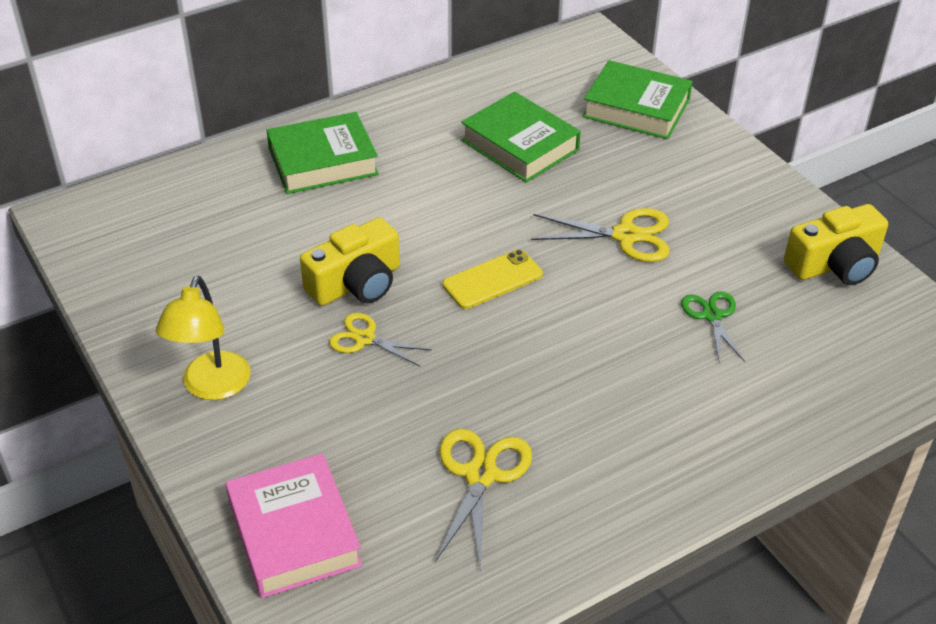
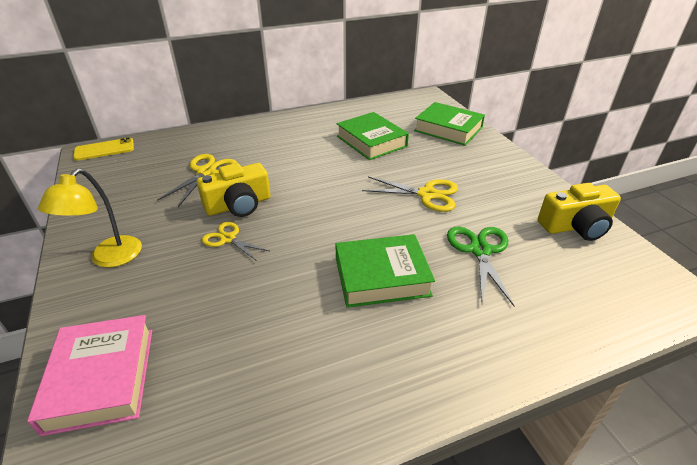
camera: 10 degrees right, 5 degrees down
(323, 161) = (250, 139): green book -> green book (381, 276)
(481, 475) = (270, 349): yellow scissors -> yellow scissors (206, 172)
(492, 280) = (329, 212): yellow phone -> yellow phone (104, 150)
(712, 316) = (480, 250): green scissors -> green scissors, size x1.51

